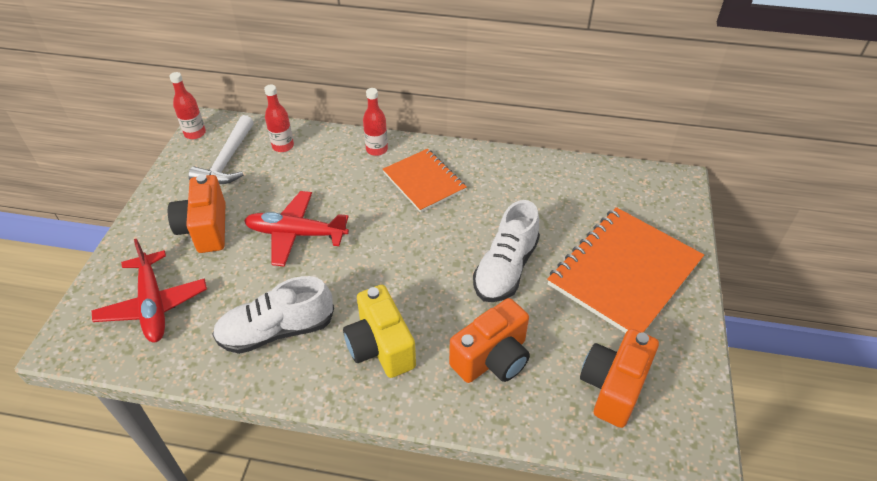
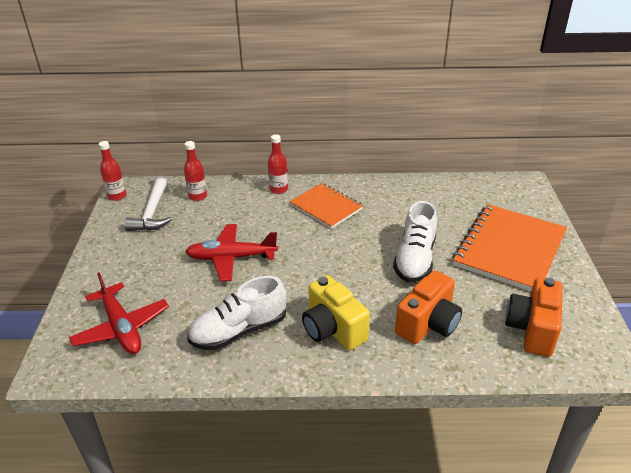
camera: 10 degrees left, 10 degrees down
(205, 229) = (150, 264): orange camera -> none

